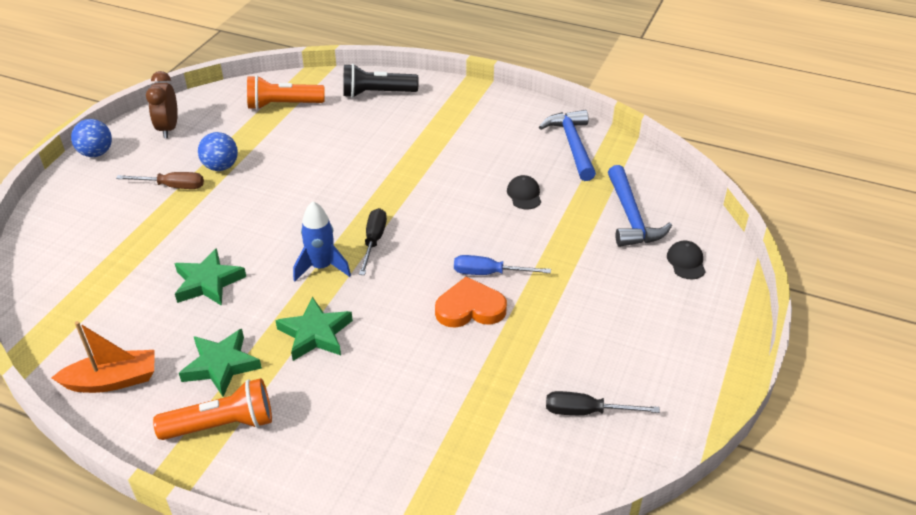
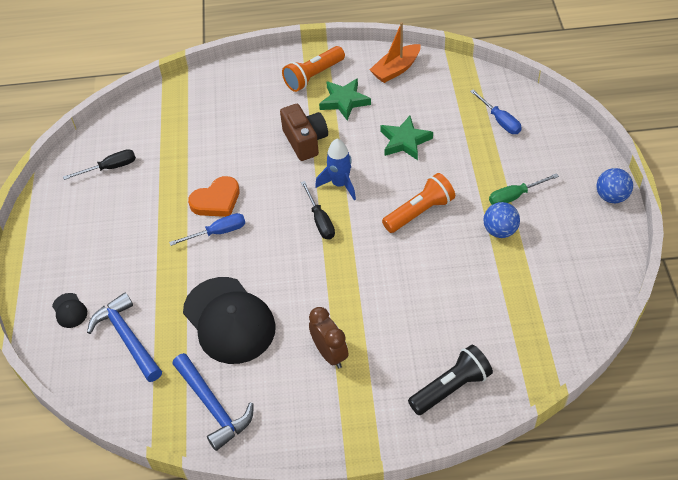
camera: 155 degrees right, 10 degrees up
(88, 259) = (500, 121): none -> blue screwdriver
(168, 128) = (589, 248): brown clock -> brown clock (330, 354)
(172, 186) = (515, 196): brown screwdriver -> green screwdriver
(283, 105) = (524, 325): orange flashlight -> orange flashlight (419, 212)
(315, 333) = (305, 141): green star -> brown camera
(524, 194) = (229, 320): black cap -> black cap, size x2.46

